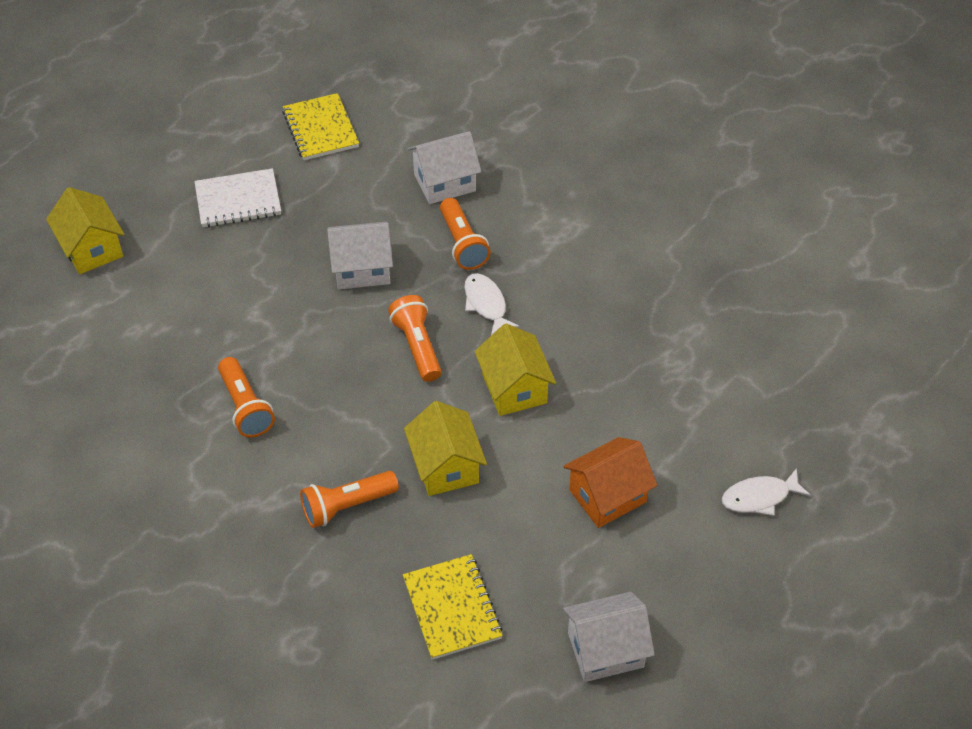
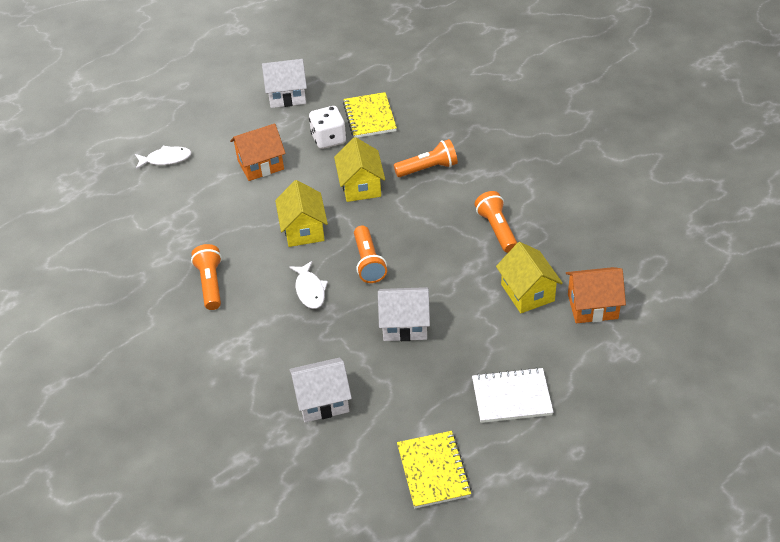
camera: 170 degrees left, 5 degrees down
(92, 249) = (637, 359): yellow house -> yellow house (527, 293)
(132, 307) = (592, 306): none -> orange house
(462, 244) = (318, 341): orange flashlight -> orange flashlight (210, 284)
(512, 555) = (328, 139): none -> white dice

